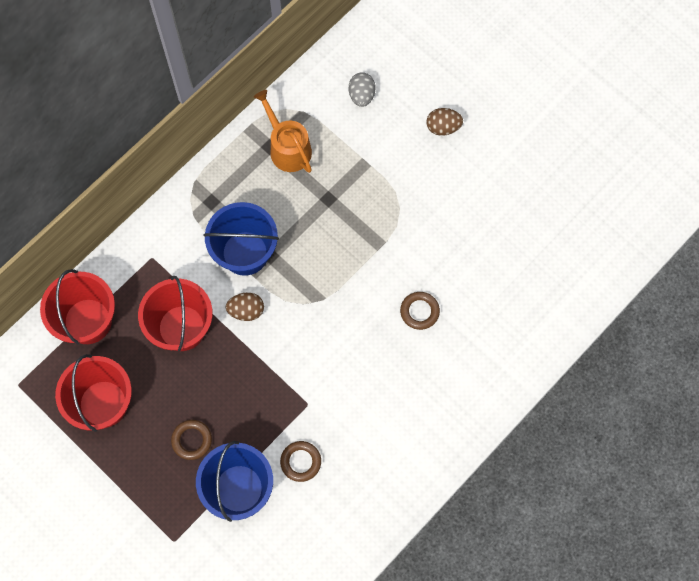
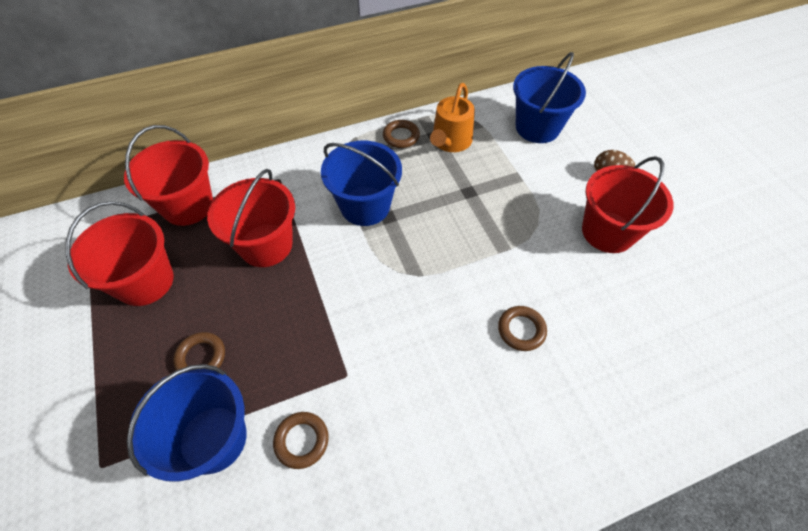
camera: 25 degrees right, 15 degrees down
(238, 161) = (401, 136): none -> brown ring
(246, 311) = (336, 255): brown egg -> none
(287, 148) = (450, 142): orange watering can -> orange watering can turned 150 degrees counterclockwise
(361, 95) = (537, 127): grey egg -> blue bucket
(458, 191) = (607, 232): none -> red bucket

